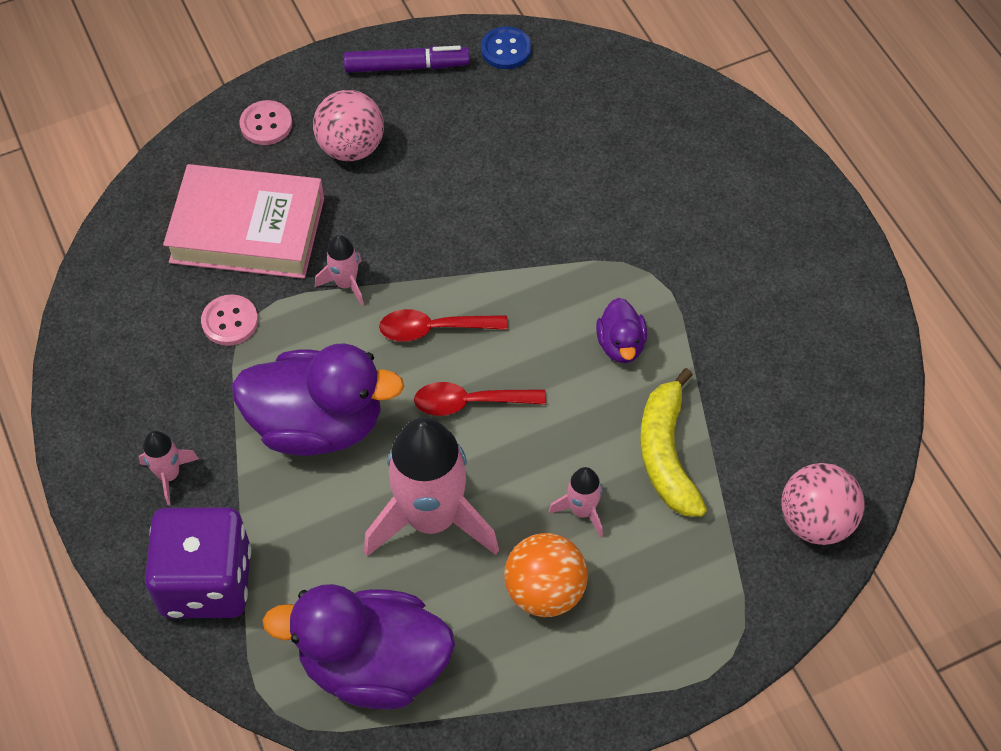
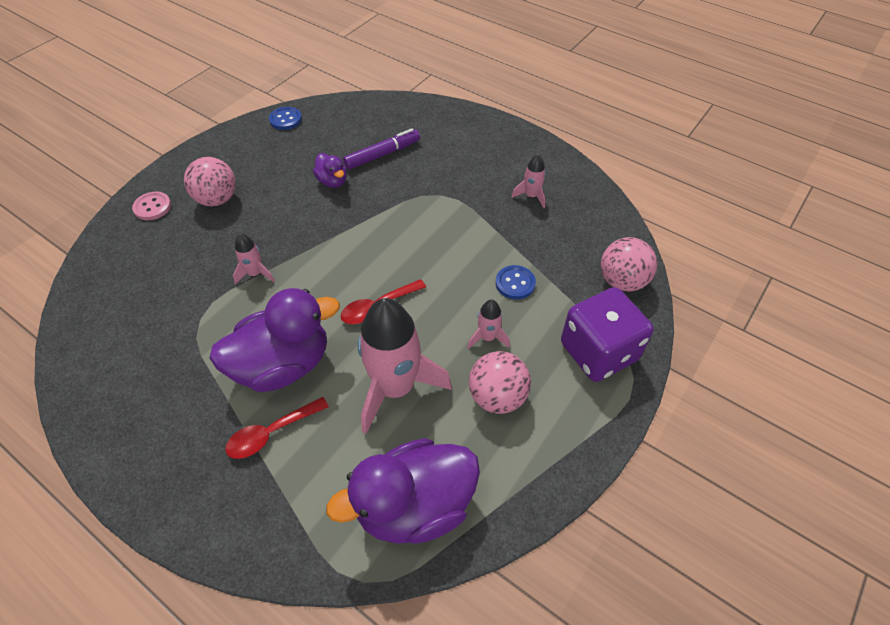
camera: 30 degrees left, 5 degrees down
(169, 475) = (188, 448): pink rocket -> pink rocket (531, 196)
(206, 582) = (256, 511): purple dice -> purple dice (598, 352)
(230, 321) = (185, 328): pink button -> none
(247, 230) = (170, 269): pink book -> none
(407, 67) = (230, 147): purple marker -> purple marker (382, 154)
(434, 329) = (329, 275): red spoon -> red spoon (271, 433)
(545, 591) = (497, 396): orange ball -> pink ball
(621, 345) = (448, 237): purple duck -> purple duck (332, 181)
(667, 454) = (515, 283): yellow banana -> blue button

